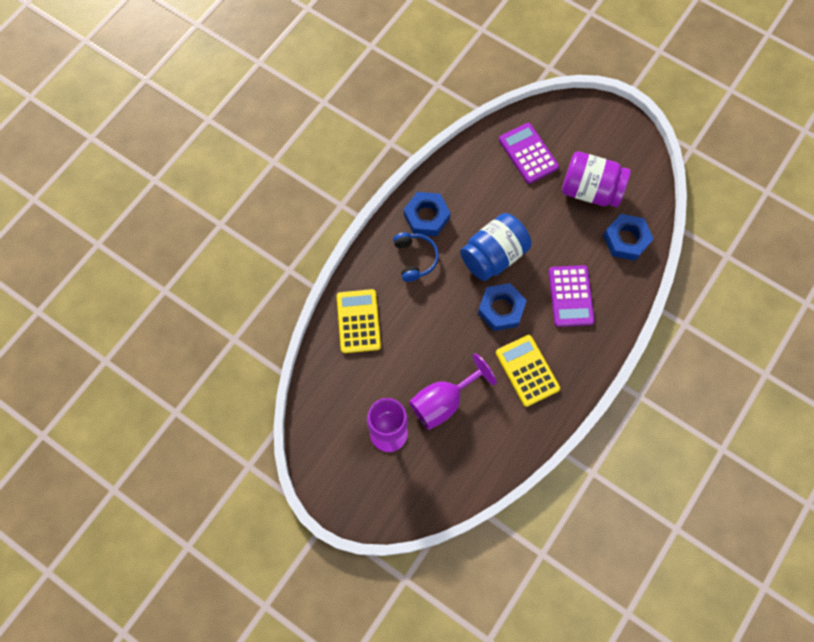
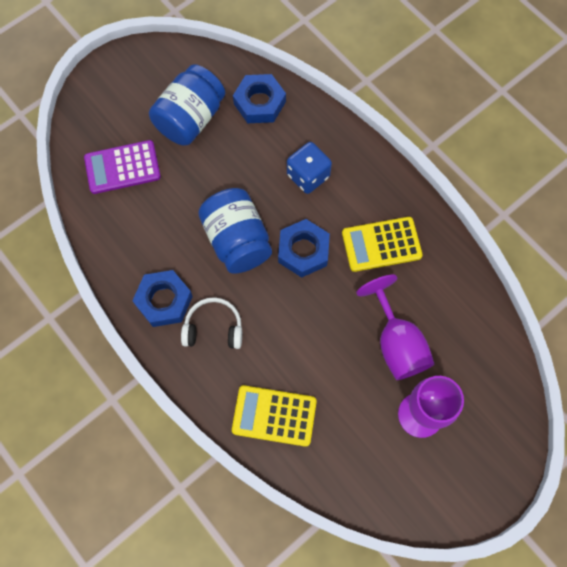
camera: 75 degrees left, 0 degrees up
(415, 258) = (213, 328): blue headphones -> white headphones
(570, 296) = (308, 176): purple calculator -> blue dice
(590, 190) = (190, 119): purple jar -> blue jar

